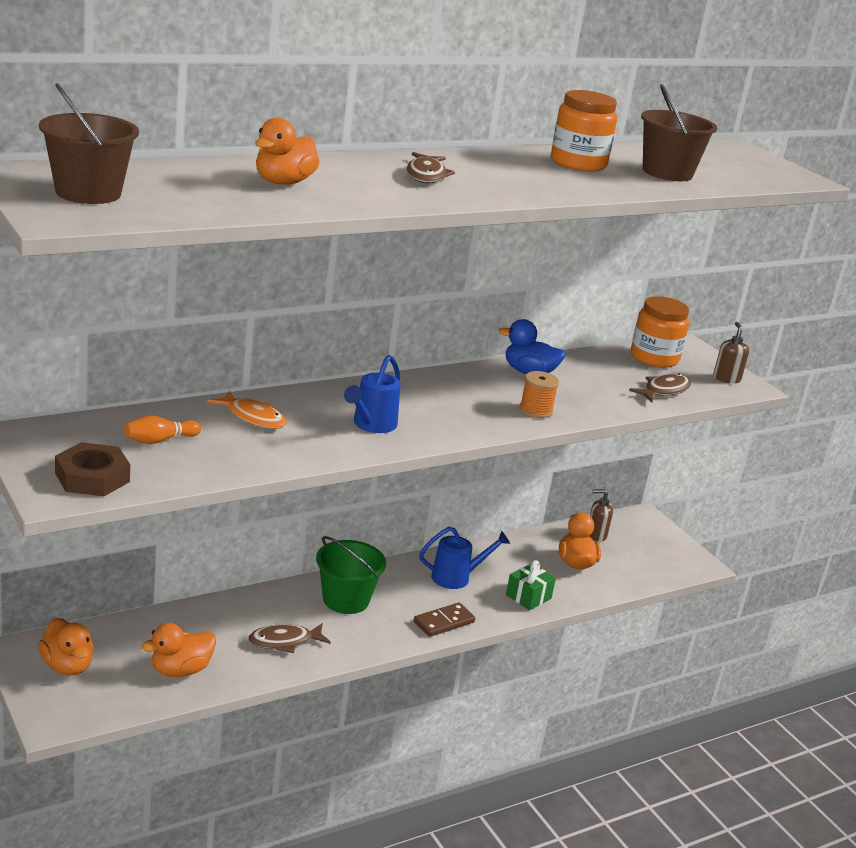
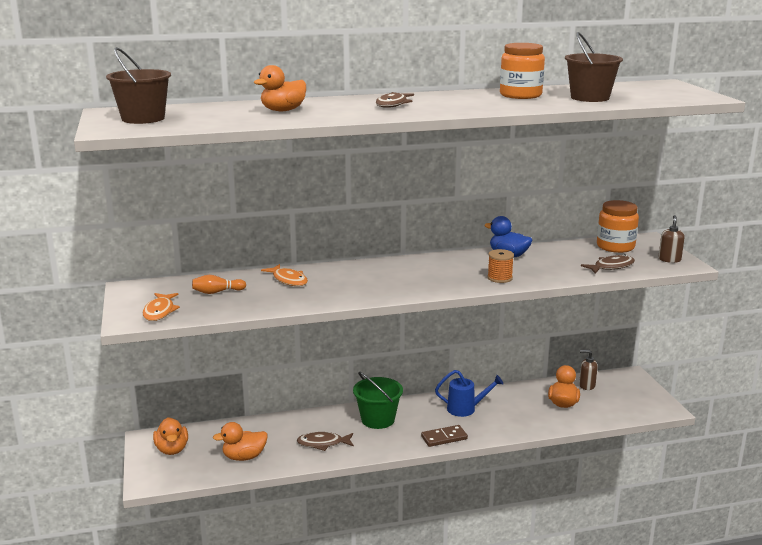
camera: 20 degrees right, 5 degrees down
(92, 477) = (160, 311): brown nut -> orange fish
(371, 425) = (369, 285): blue watering can -> none
(528, 597) = (516, 424): green gift -> none

